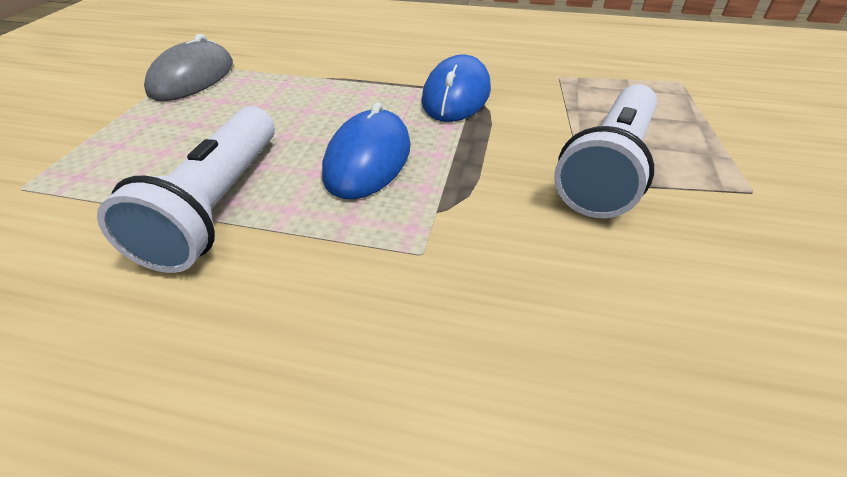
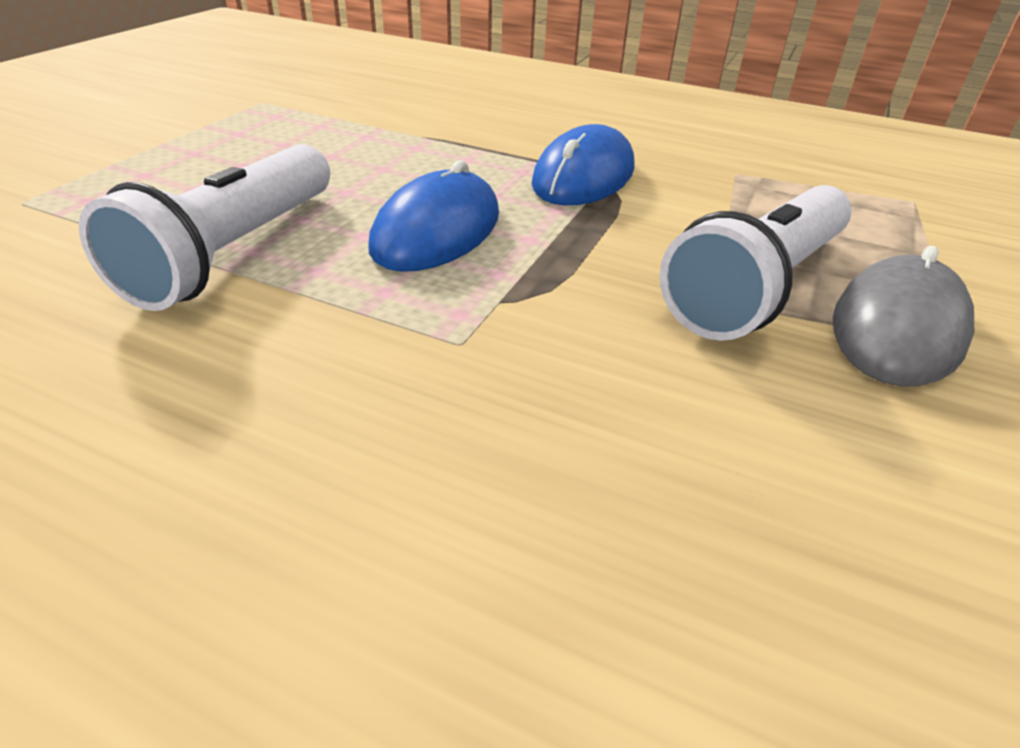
camera: 10 degrees right, 5 degrees down
(192, 78) = (259, 116): grey mouse -> grey mouse (897, 328)

